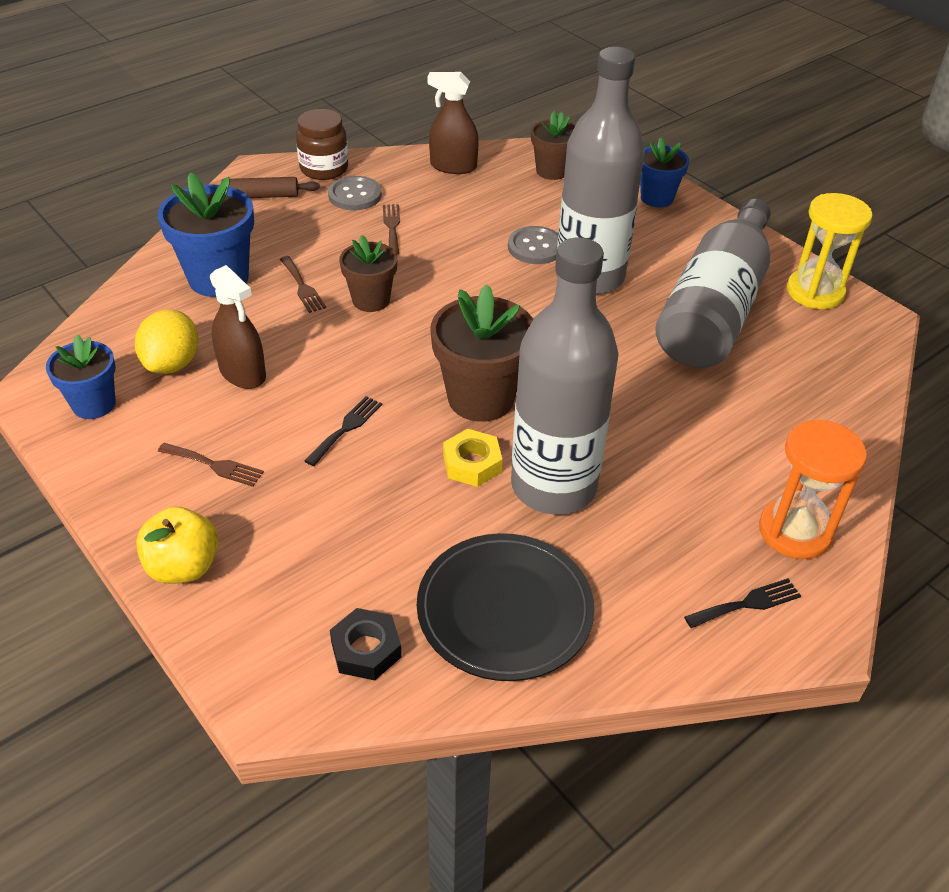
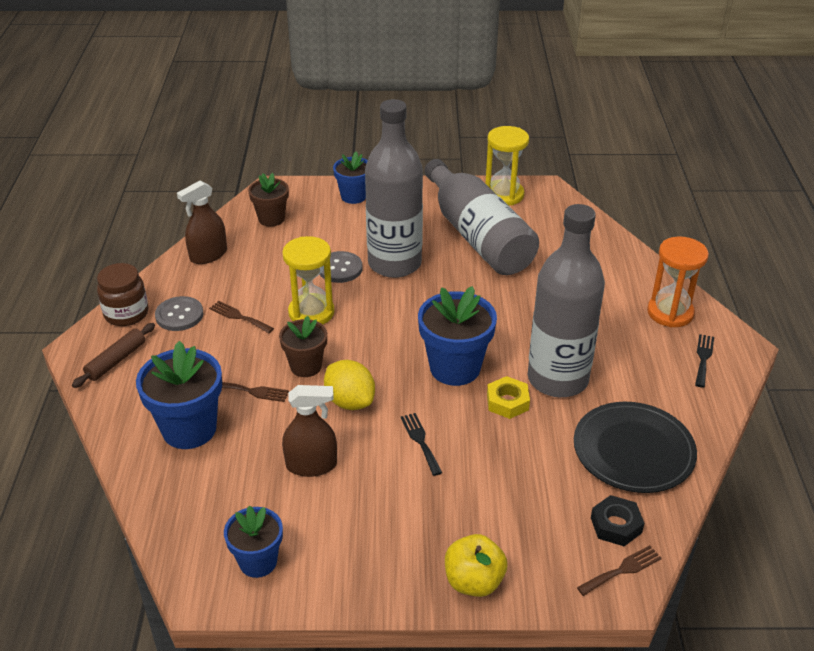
camera: 50 degrees left, 5 degrees down
(172, 363) = (259, 497): yellow lemon -> yellow lemon (350, 401)
(214, 465) = (391, 522): brown fork -> brown fork (622, 570)
(449, 264) = (311, 312): none -> yellow hourglass
(481, 398) = (455, 368): brown flower pot -> blue flower pot

